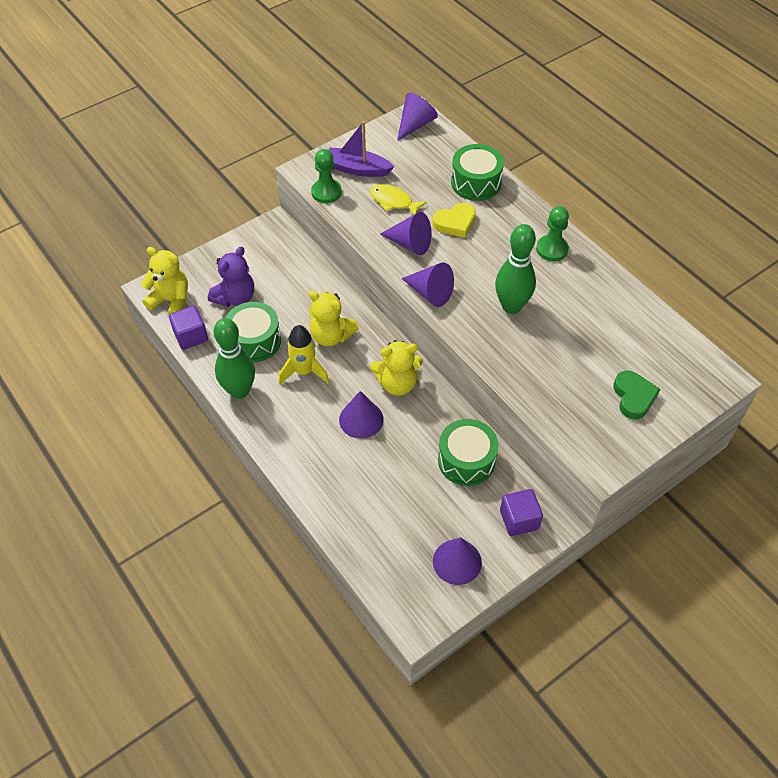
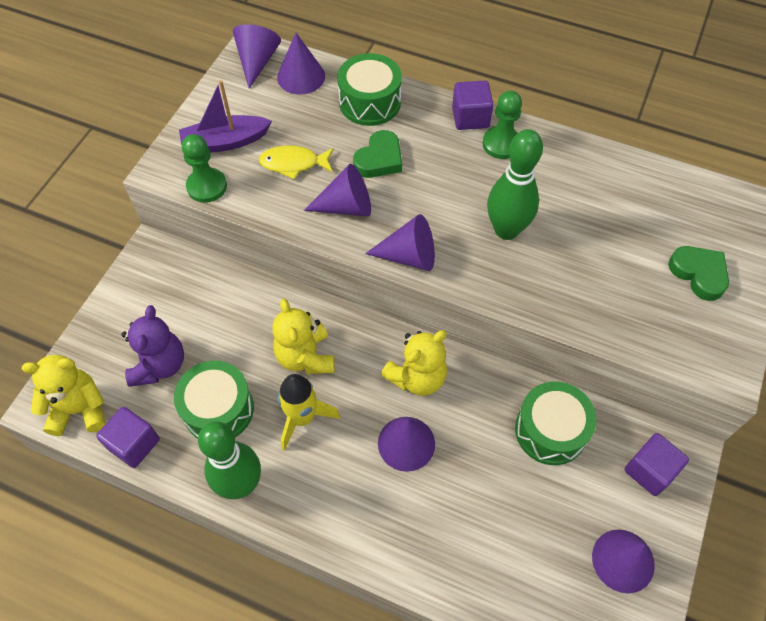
camera: 30 degrees left, 5 degrees up
(331, 336) = (305, 357): yellow teddy bear -> yellow teddy bear turned 75 degrees clockwise
(439, 146) = (301, 76): none -> purple cone
(455, 223) = (379, 159): yellow heart -> green heart
(542, 222) = (470, 117): none -> purple cube

